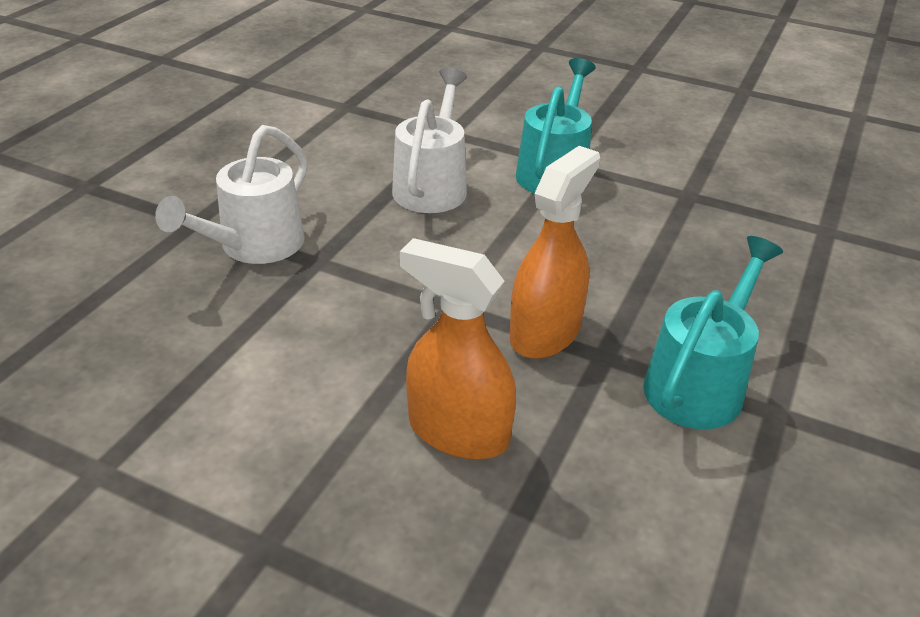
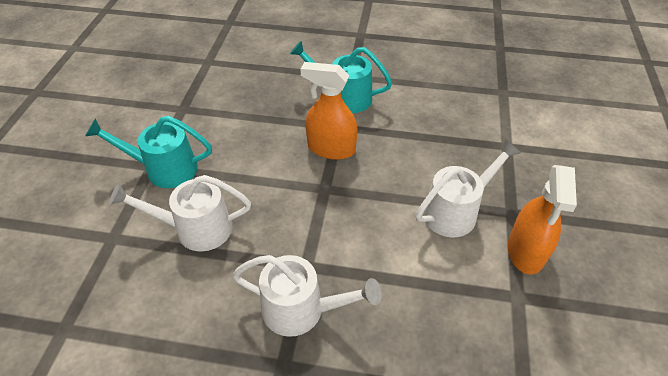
camera: 105 degrees left, 10 degrees up
(316, 457) = (456, 211): none -> white watering can
(458, 432) = (413, 166): orange spray bottle -> orange spray bottle (526, 251)

